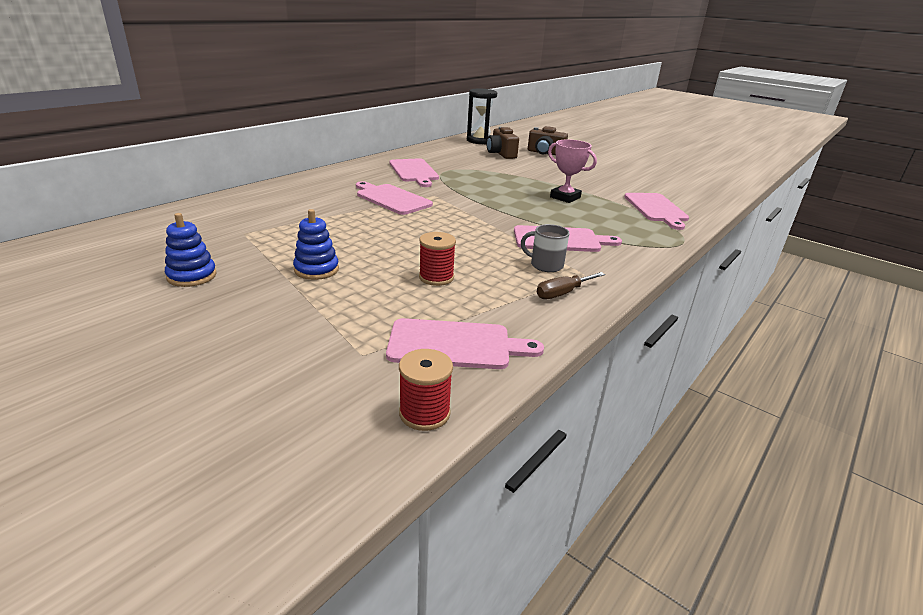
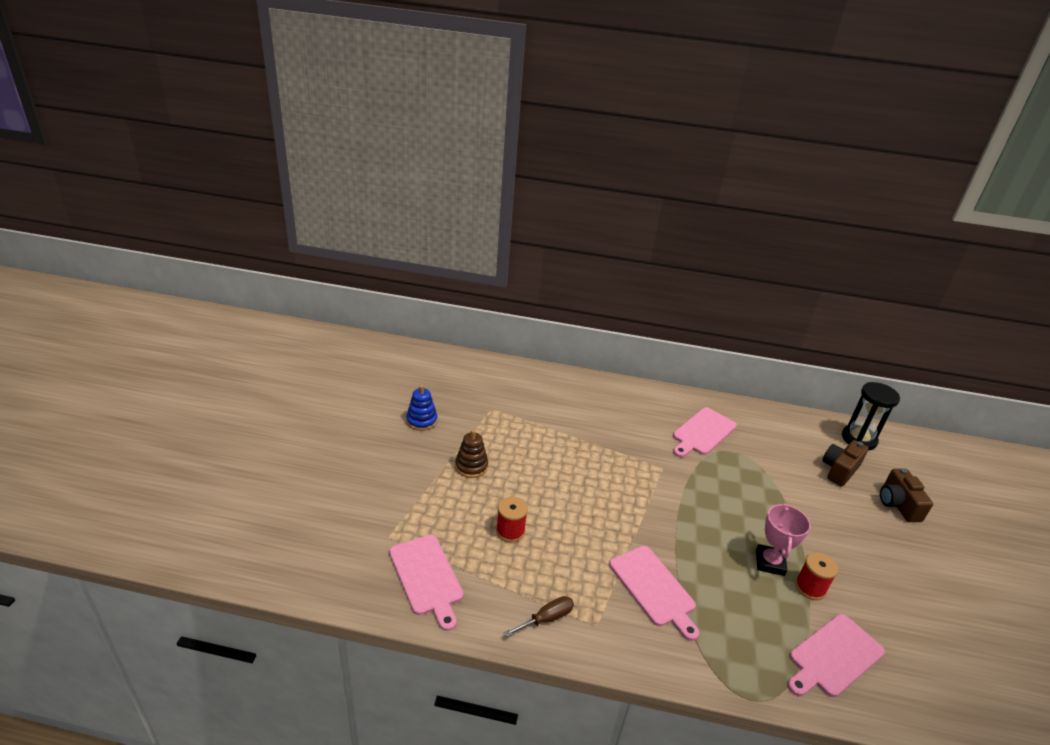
camera: 60 degrees right, 5 degrees up
(316, 269) = (471, 466): blue stacking toy -> brown stacking toy
(391, 199) = (625, 447): pink cutting board -> none
(424, 413) = (348, 590): red spool -> red spool (810, 587)
(545, 265) = (589, 592): grey mug -> none
(562, 293) = (546, 619): brown screwdriver -> brown screwdriver turned 120 degrees clockwise

